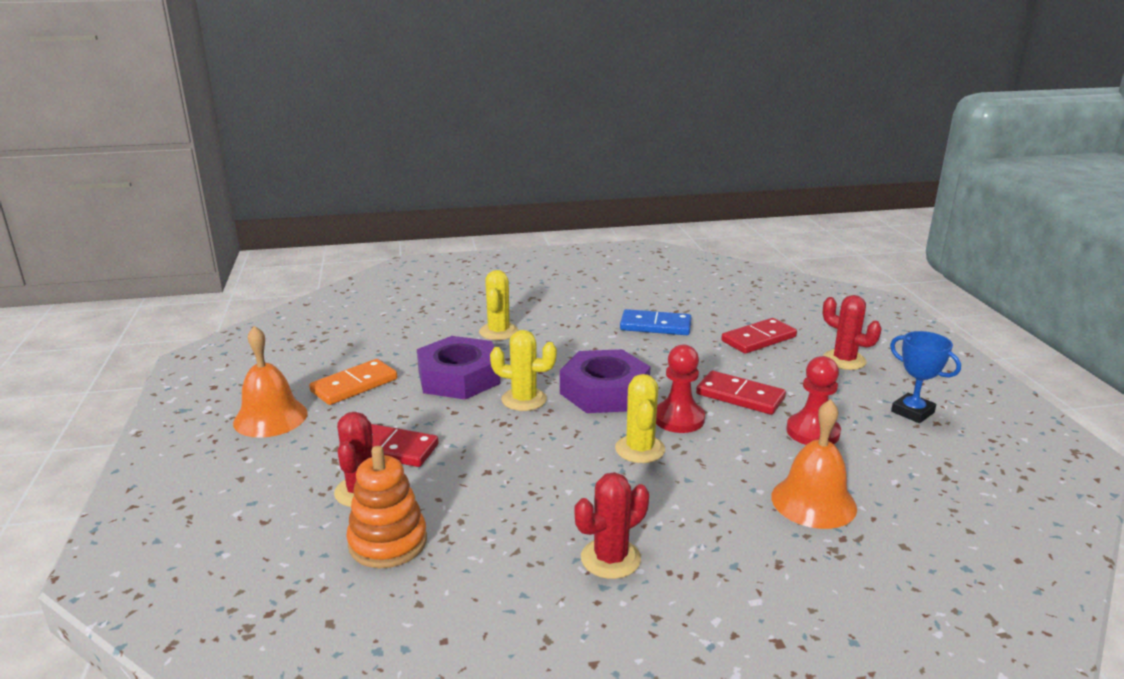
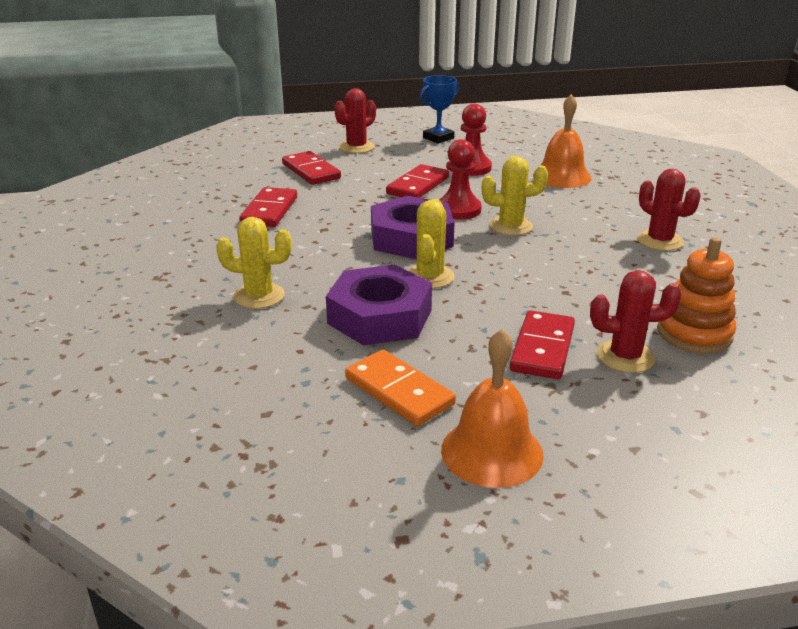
camera: 90 degrees left, 5 degrees up
(655, 326) = (269, 210): blue domino -> red domino

